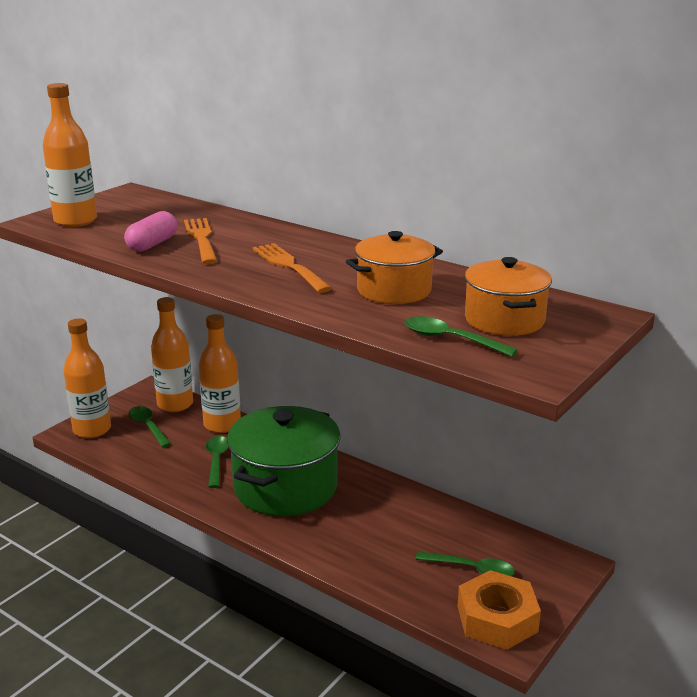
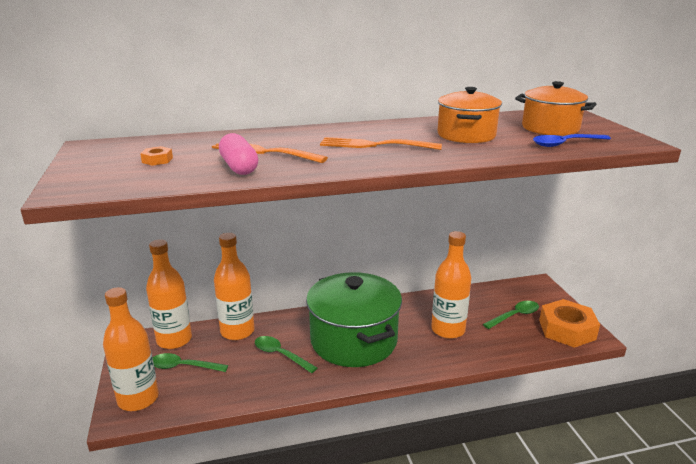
camera: 50 degrees left, 0 degrees up
(75, 221) = (110, 177): orange bottle -> orange bottle (448, 330)
(129, 218) = (157, 160): none -> orange nut
(450, 339) = (565, 144): green spoon -> blue spoon

